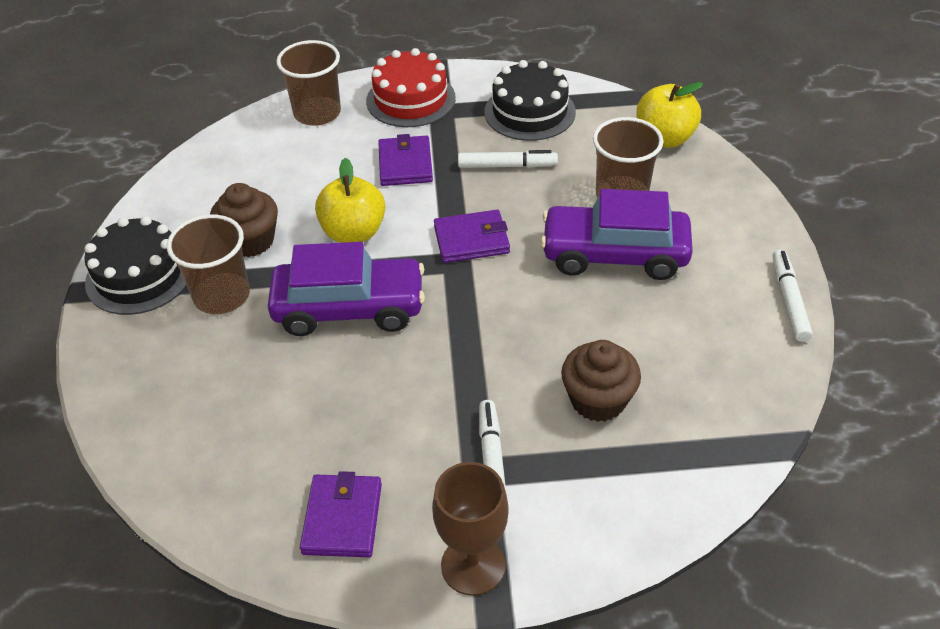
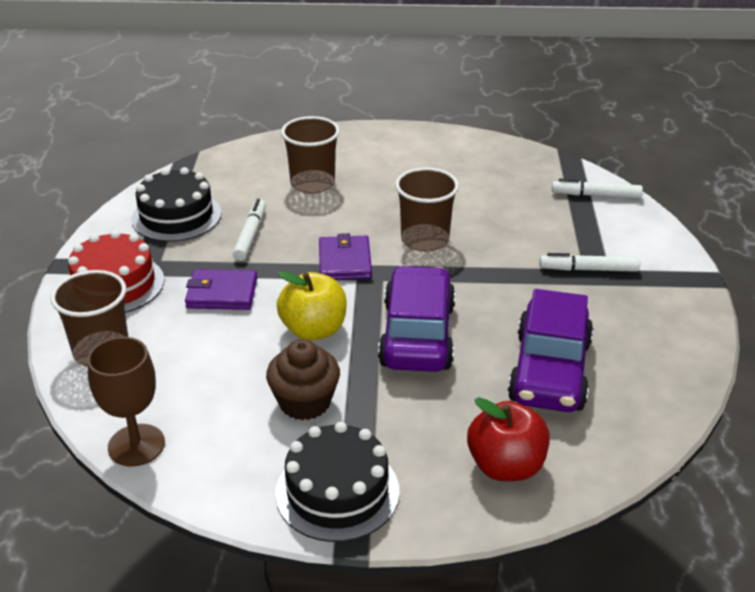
camera: 85 degrees left, 10 degrees down
(156, 387) = (505, 466): none -> red apple
(222, 296) = (384, 422): brown cup -> brown cup (425, 240)
(342, 518) = (647, 344): purple wallet -> none
(473, 565) = (679, 284): brown goblet -> brown goblet (136, 445)
(598, 400) = (531, 219): brown cupcake -> none
(614, 254) = (381, 195): purple car -> purple car (549, 371)
(664, 138) = (248, 156): yellow apple -> none
(789, 300) = (444, 135): white marker -> white marker (596, 195)

